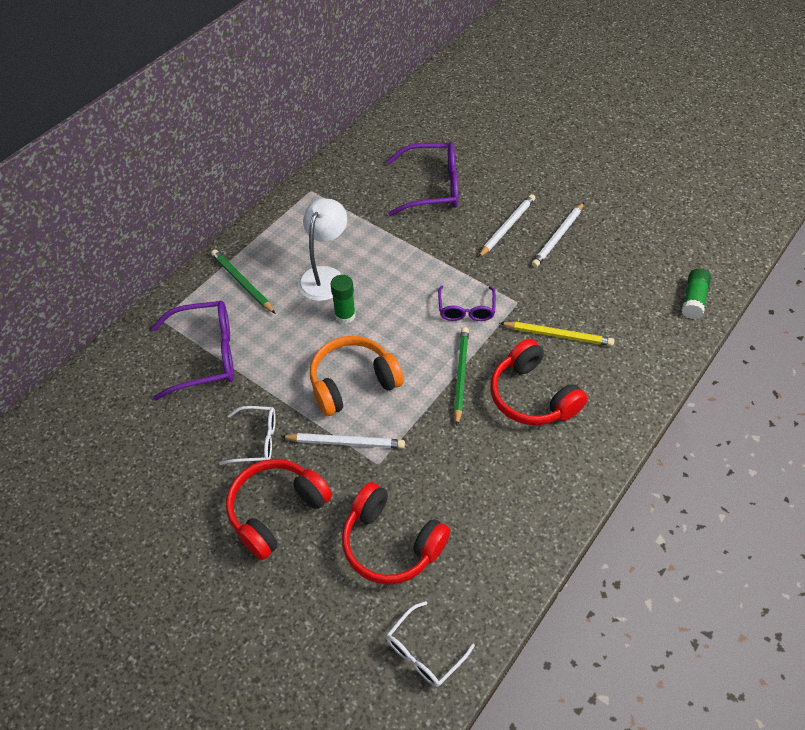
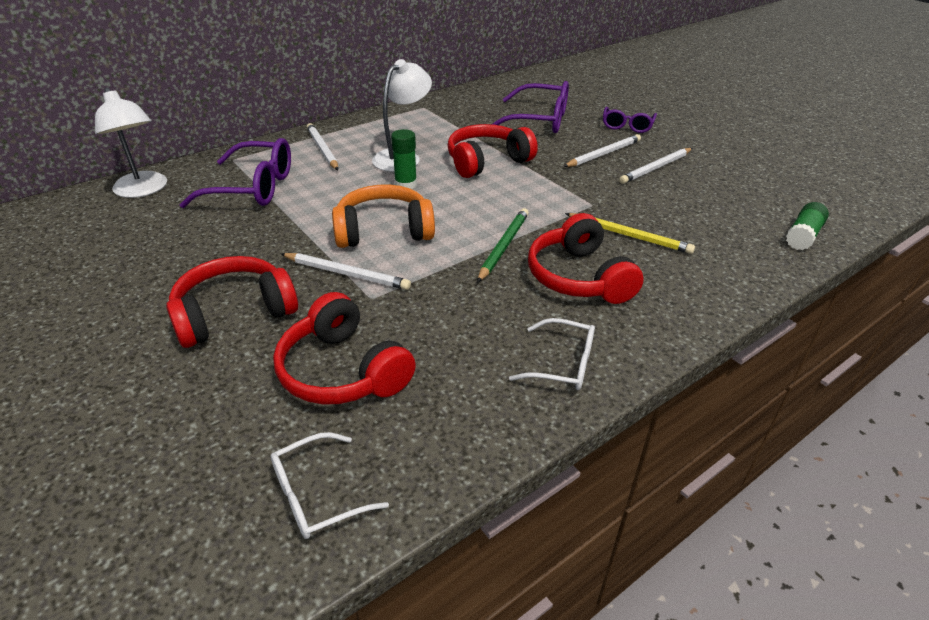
camera: 15 degrees right, 15 degrees down
(102, 385) = (143, 190): none -> white lamp
(242, 283) = (322, 149): green pencil -> white pencil
(257, 440) = (256, 254): white glasses -> white glasses (563, 364)
(405, 264) = (487, 161): none -> red headphones
(466, 310) = (533, 201): purple glasses -> purple glasses (627, 126)

